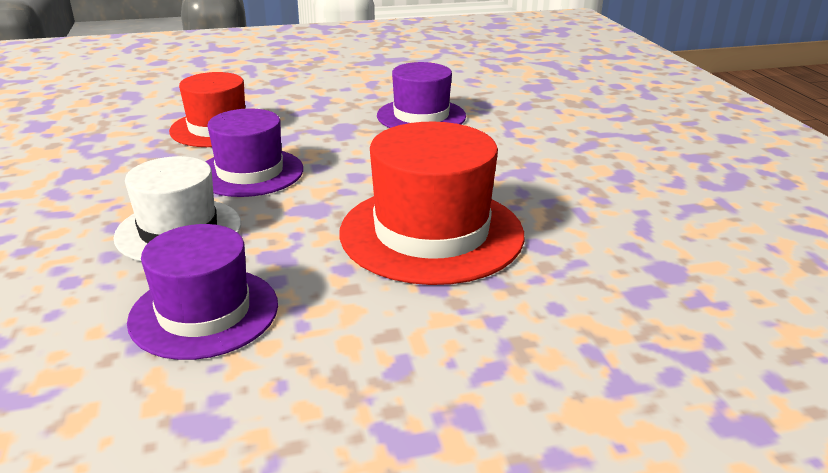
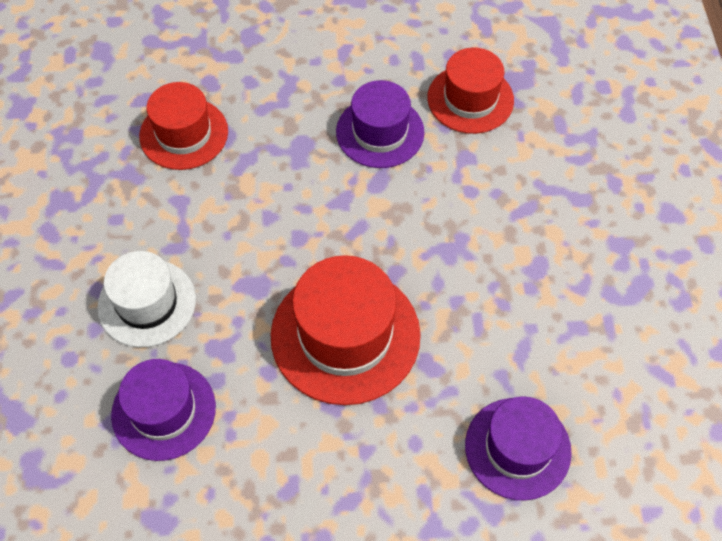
camera: 10 degrees right, 30 degrees up
(250, 172) = (208, 219): purple hat -> purple hat (517, 448)
(500, 96) = (470, 99): none -> red hat

